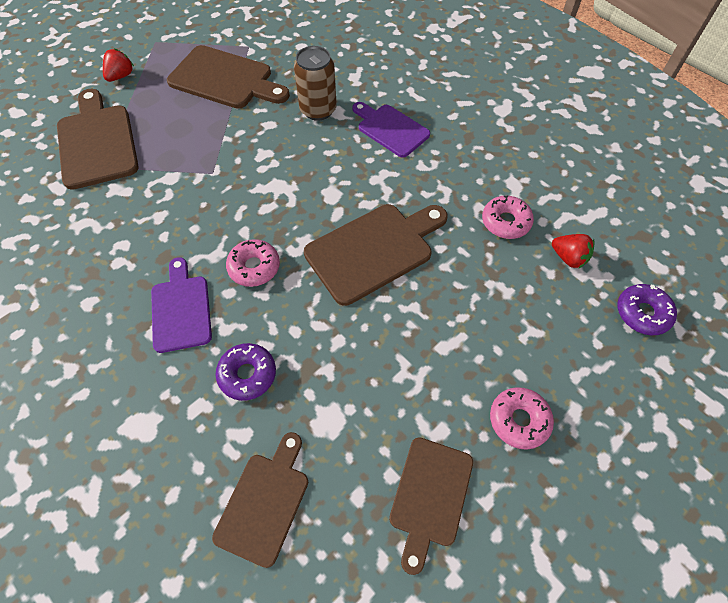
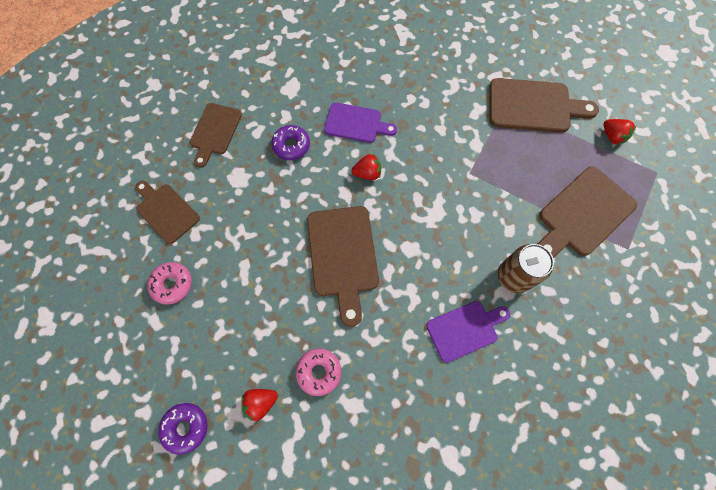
camera: 115 degrees right, 10 degrees up
(254, 267) = (367, 173): pink donut -> red strawberry
(264, 502) = (215, 131): brown cutting board -> brown cutting board turned 60 degrees clockwise

